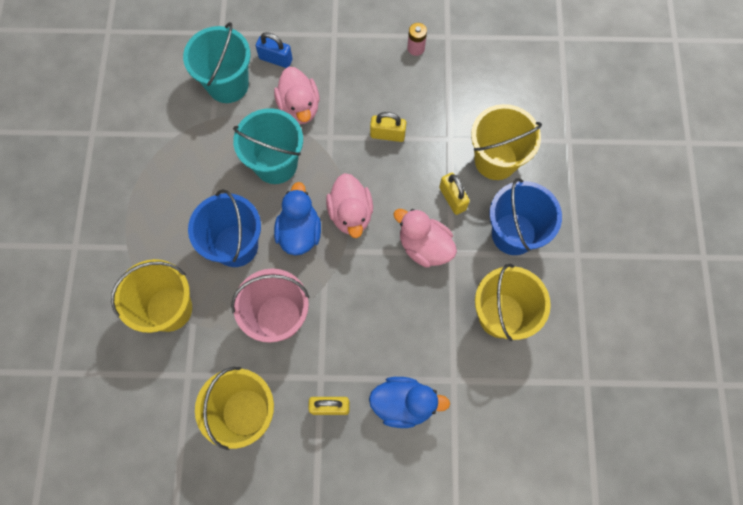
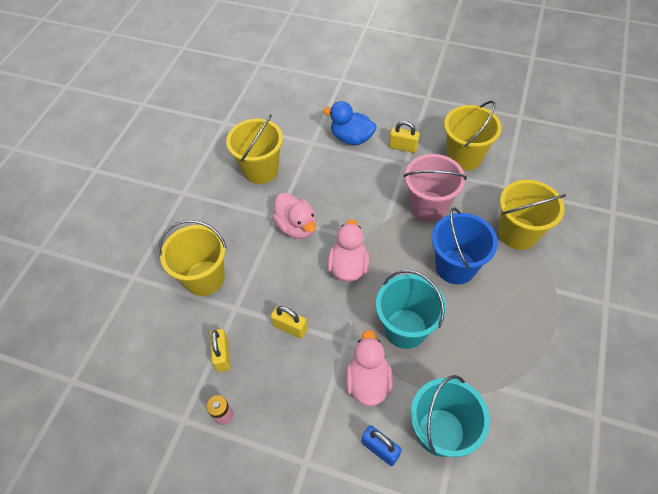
camera: 160 degrees left, 15 degrees down
(299, 232) = (397, 263): blue duck -> none
(452, 198) = (257, 256): yellow padlock -> yellow padlock (222, 355)
(513, 234) = (222, 218): blue bucket -> none

